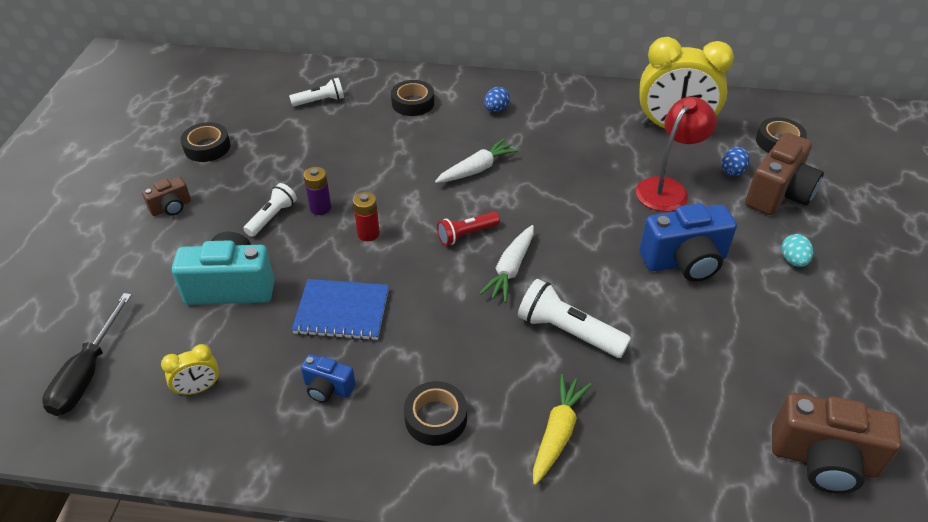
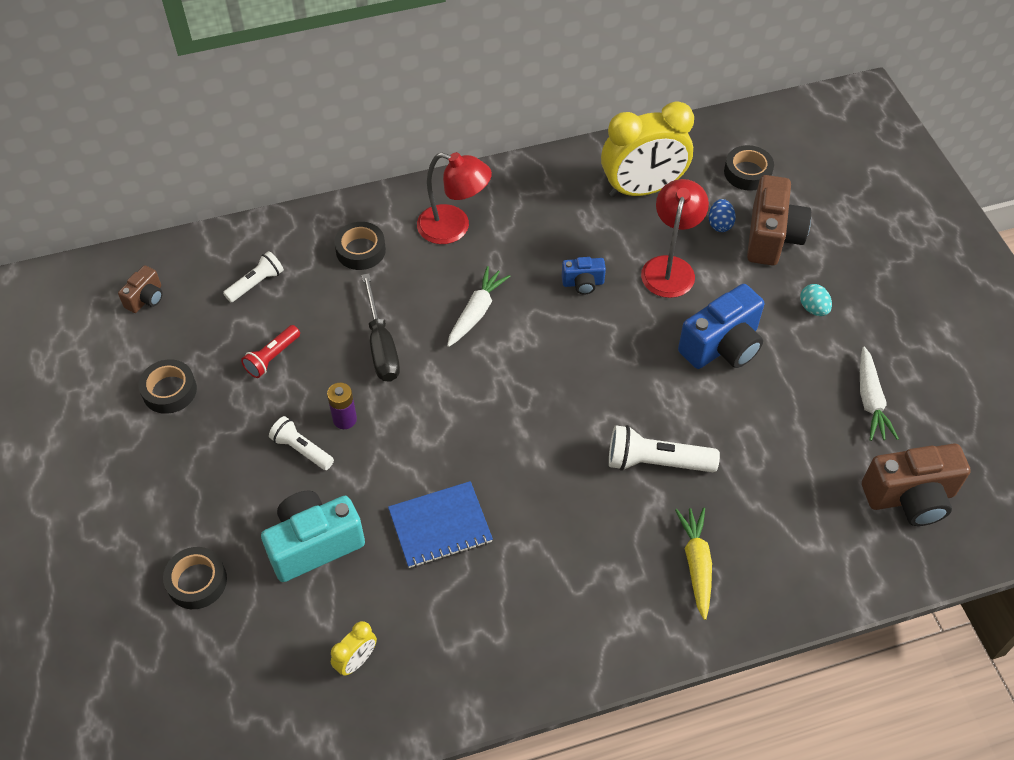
camera: 25 degrees left, 10 degrees up
(87, 373) = (236, 693): black screwdriver -> black screwdriver (381, 345)
(171, 207) = (184, 480): brown camera -> brown camera (146, 298)
(272, 217) = (301, 449): white flashlight -> white flashlight turned 60 degrees counterclockwise
(328, 388) = (476, 608): blue camera -> blue camera (583, 283)
(368, 233) = (412, 430): red battery -> none
(436, 418) = (588, 595): black tape -> black tape (197, 581)
(466, 234) = (509, 394): red flashlight -> red flashlight (272, 358)
(496, 109) = (454, 228): blue egg -> red lamp
(510, 269) = (571, 416): white carrot -> white carrot (870, 400)

